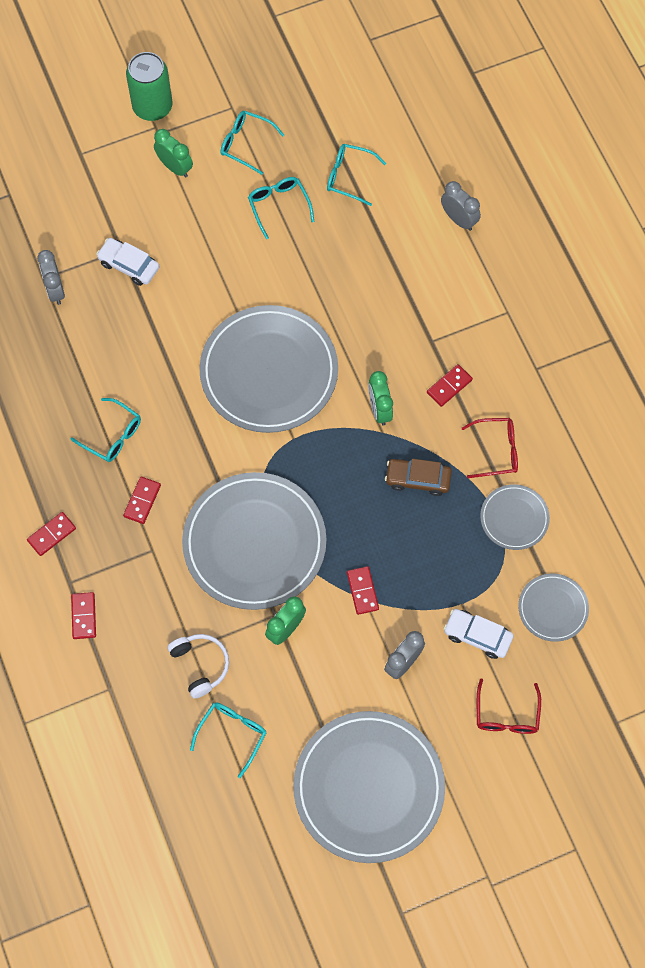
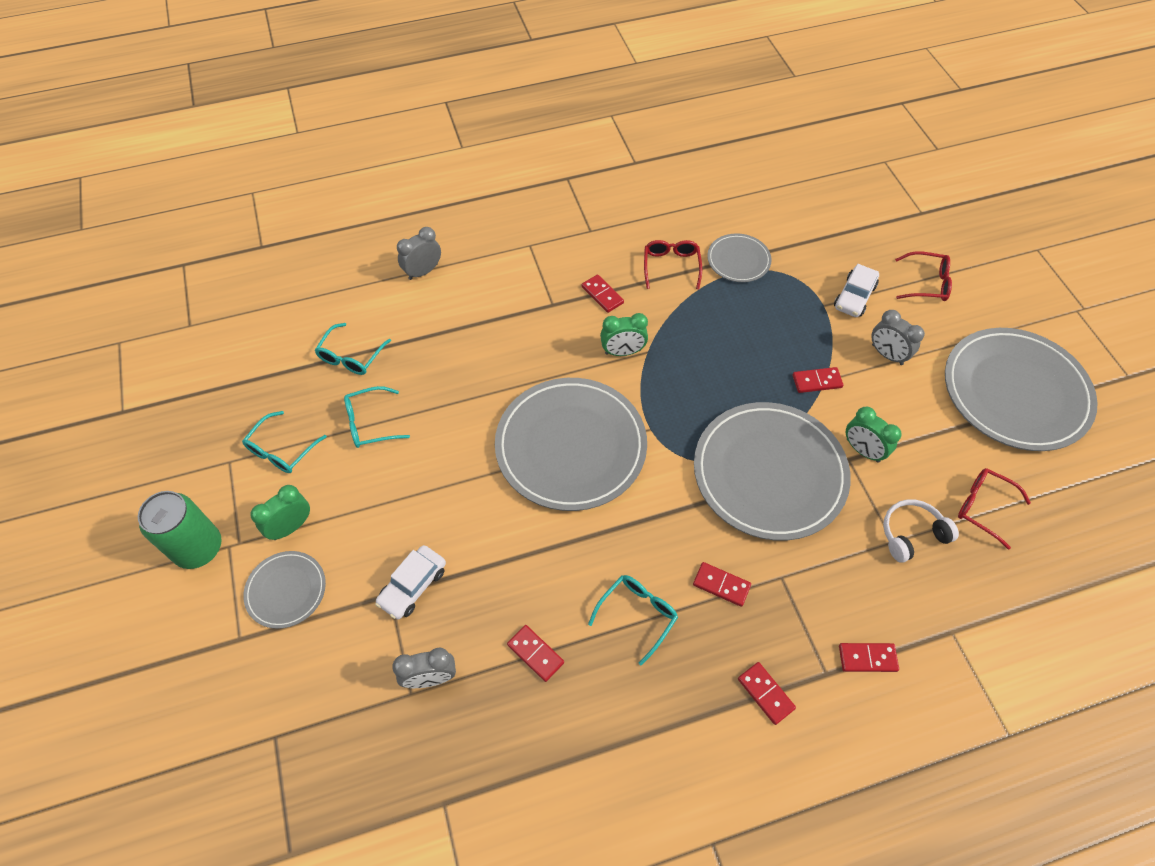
camera: 85 degrees left, 10 degrees down
(77, 362) = (535, 654): none -> red domino
(232, 734) = (983, 507): turquoise glasses -> red glasses
(418, 479) = (699, 327): brown car -> none
(553, 608) = (823, 242): grey plate -> grey plate (286, 590)

